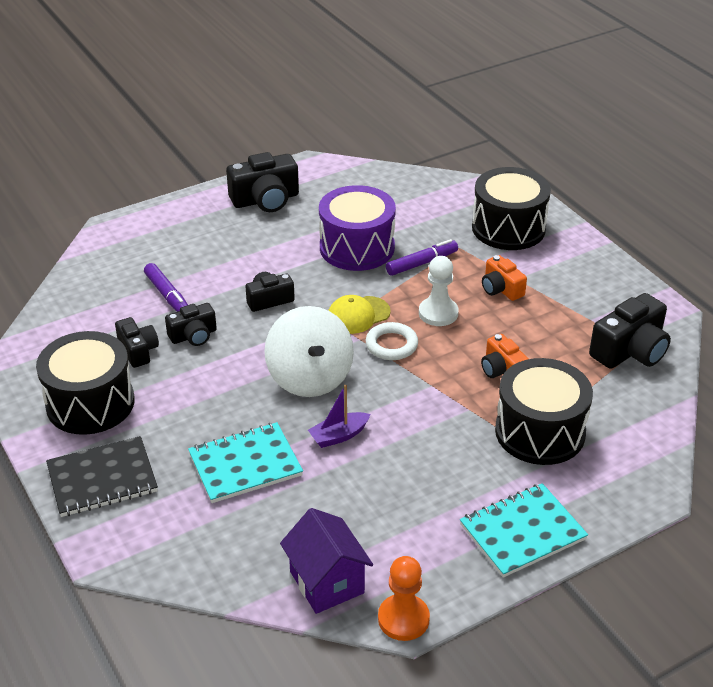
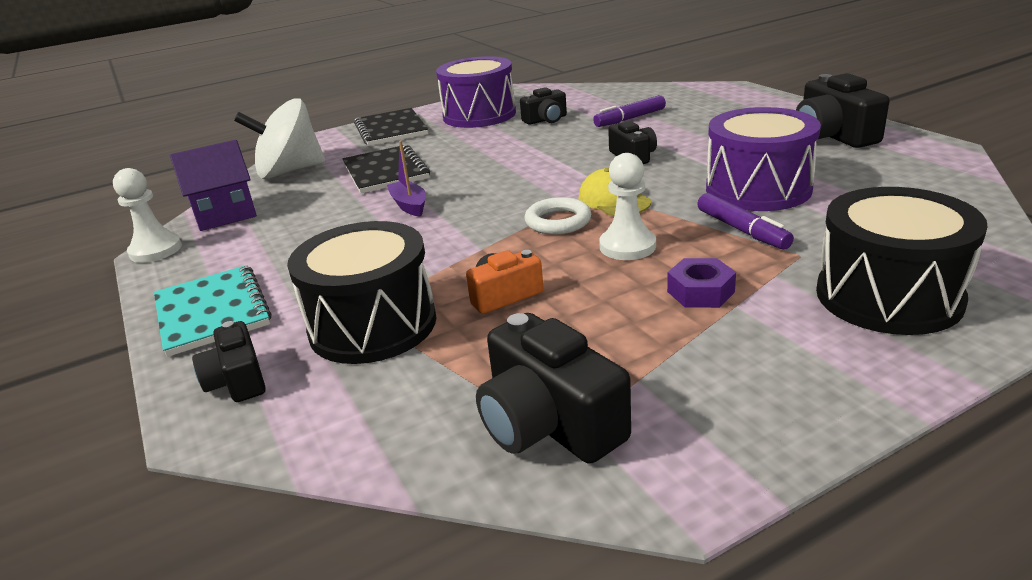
camera: 95 degrees right, 10 degrees down
(90, 403) = (479, 115): black drum -> purple drum
(193, 336) = (568, 134): black camera -> black camera (237, 380)
(245, 464) = (386, 171): turquoise notebook -> black notebook
(310, 378) = (502, 185): white spinning top -> white spinning top (289, 171)
(403, 619) = (155, 250): orange pawn -> white pawn
(501, 289) = (700, 292): orange camera -> purple nut

